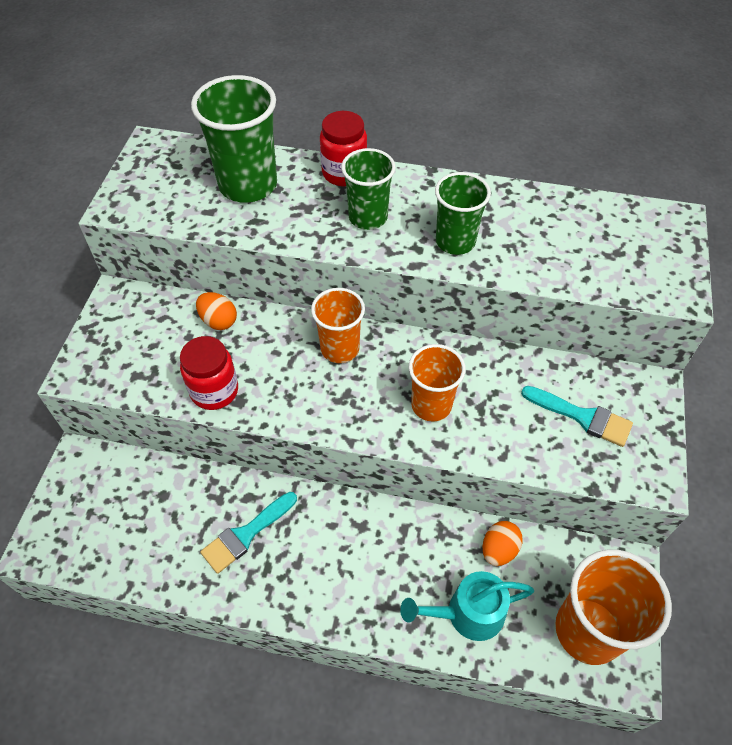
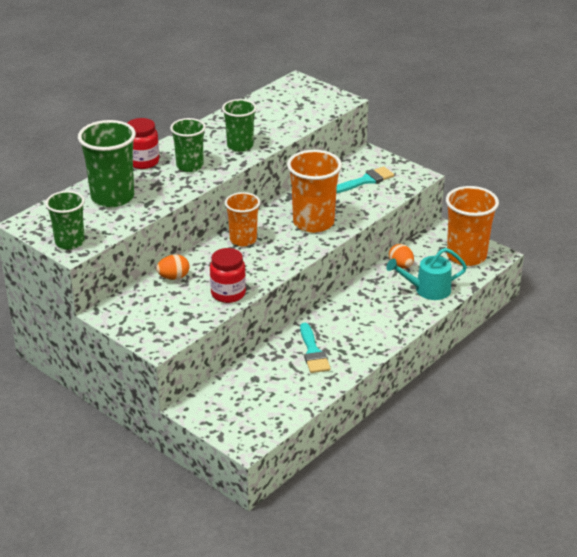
camera: 60 degrees left, 20 degrees down
(131, 196) = (70, 242): none -> green cup
(431, 405) = (313, 223): orange cup -> orange cup, size x1.55
(467, 613) = (427, 290): turquoise watering can -> turquoise watering can turned 60 degrees clockwise

